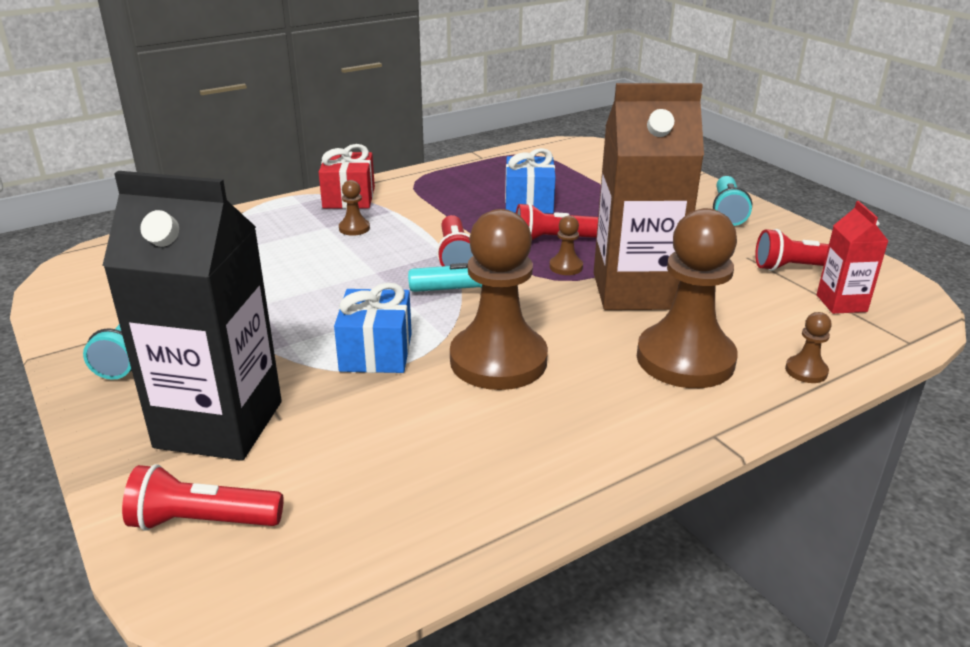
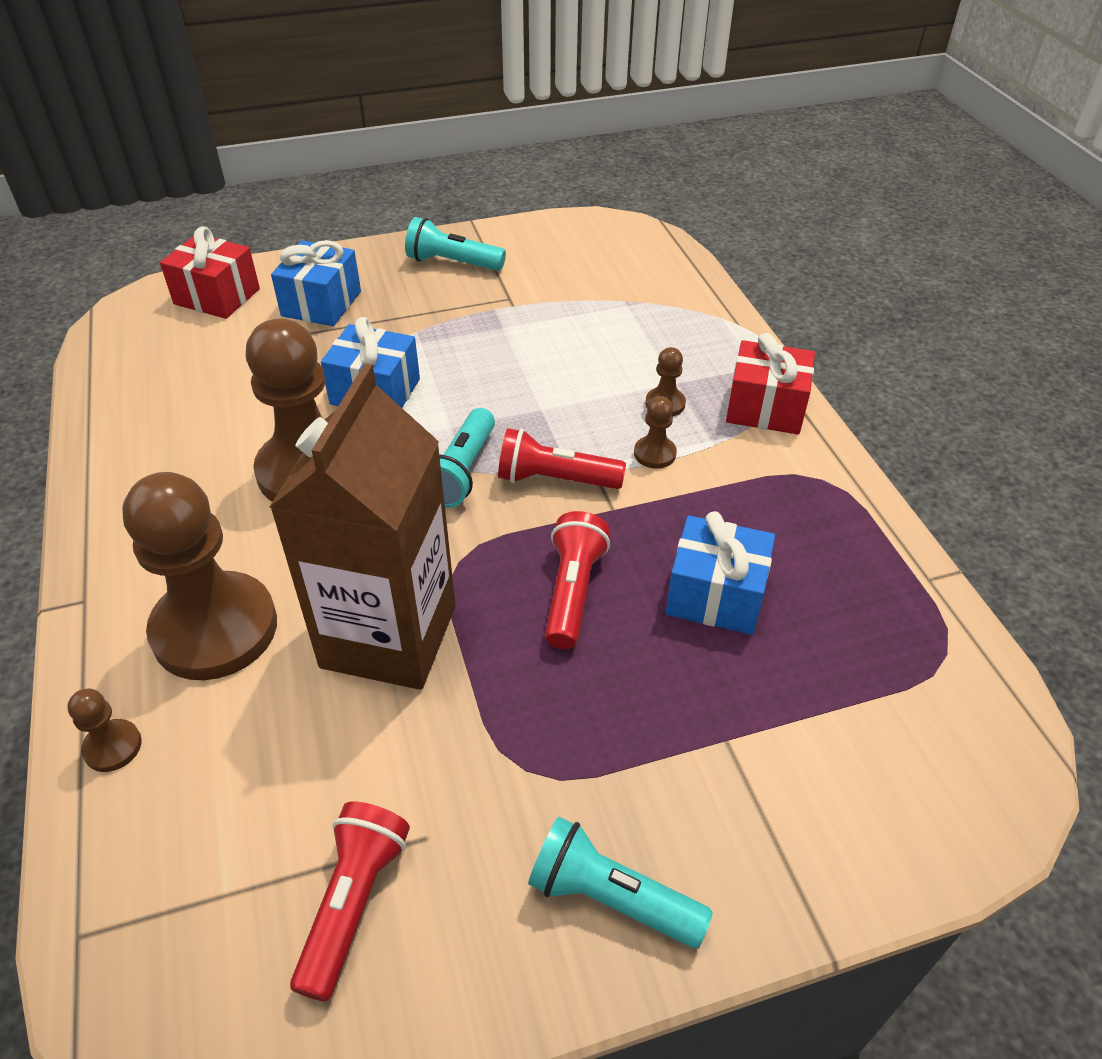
camera: 105 degrees right, 15 degrees up
(202, 521) = (217, 296): red flashlight -> red gift
(219, 424) = (321, 303): black carton -> blue gift
(566, 267) = (486, 581): brown pawn -> brown pawn (654, 454)
(841, 303) = (222, 902): red carton -> none

